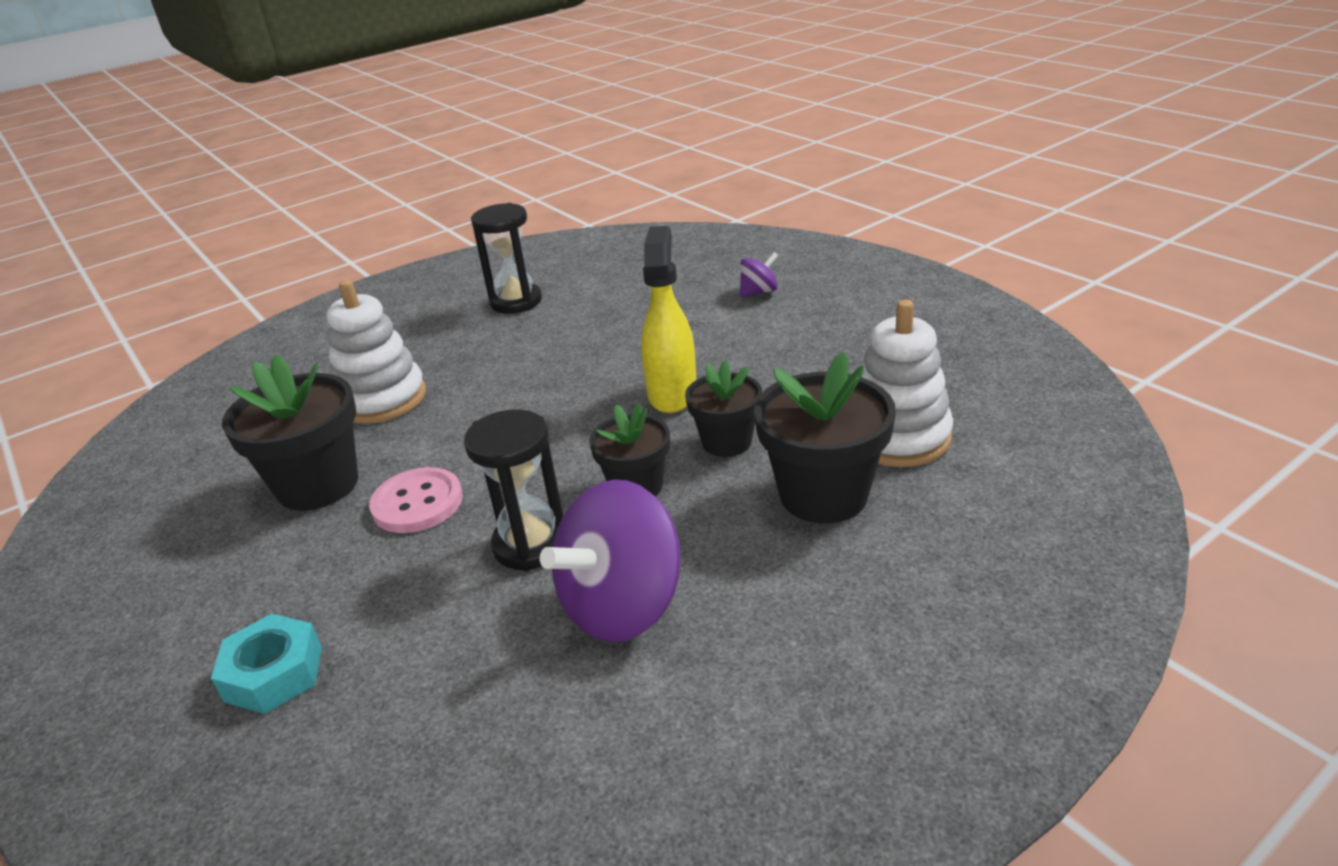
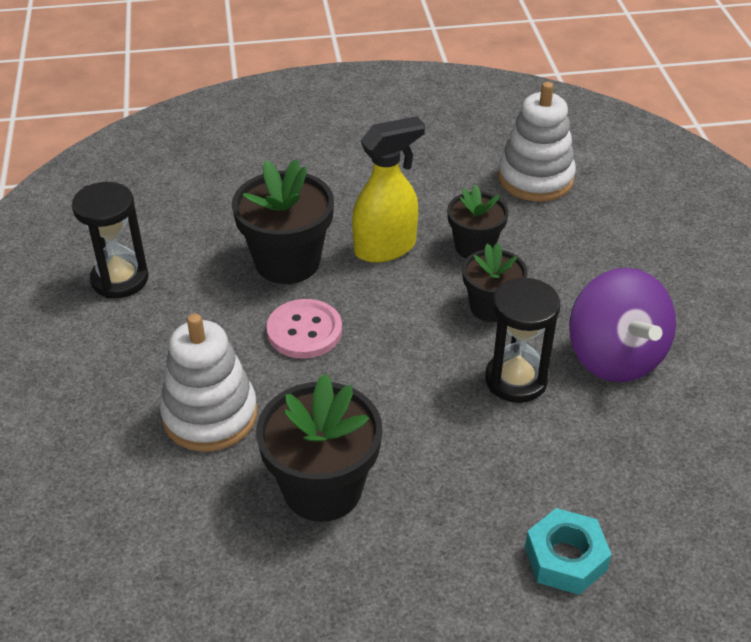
camera: 65 degrees left, 10 degrees up
(417, 503) = (409, 429): pink button -> pink button (304, 331)
(672, 394) = (386, 248): yellow spray bottle -> yellow spray bottle turned 120 degrees clockwise
(759, 292) = (280, 150): purple spinning top -> none
(823, 495) = (569, 232): black flower pot -> black flower pot (287, 262)

